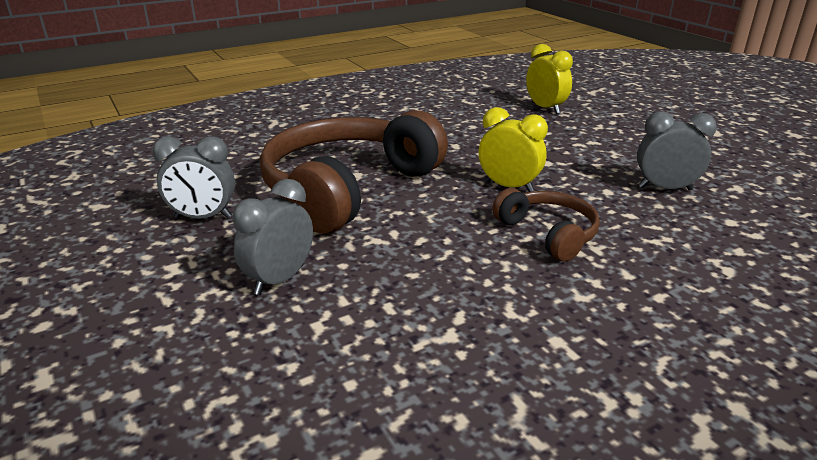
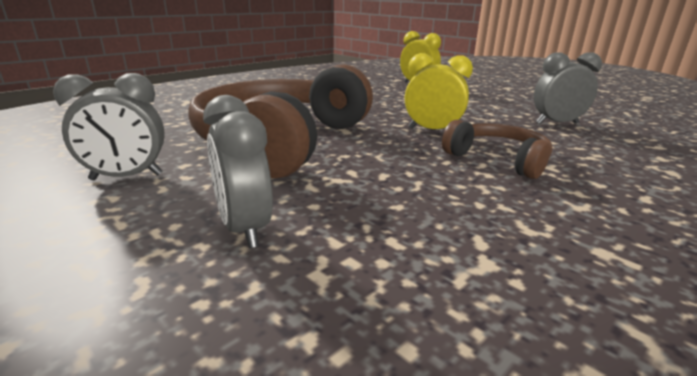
camera: 15 degrees left, 5 degrees down
(279, 279) = (244, 228): grey clock -> grey clock turned 45 degrees counterclockwise

